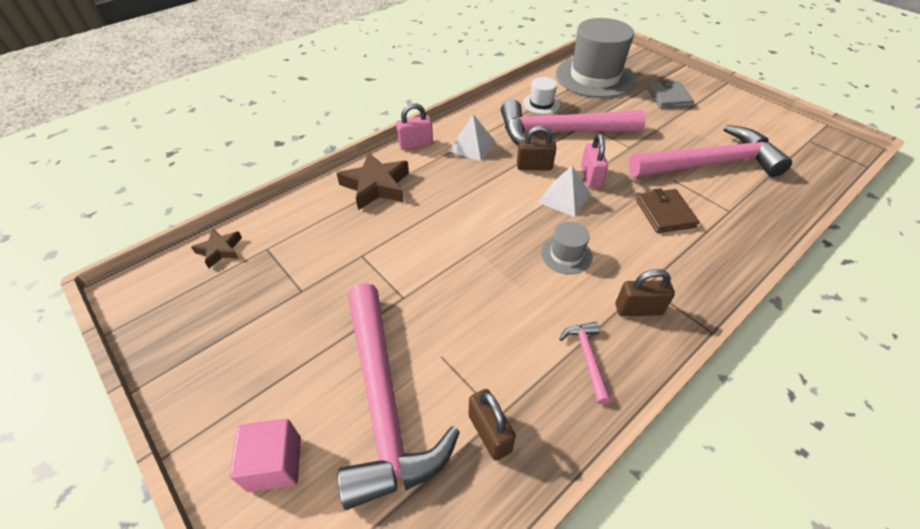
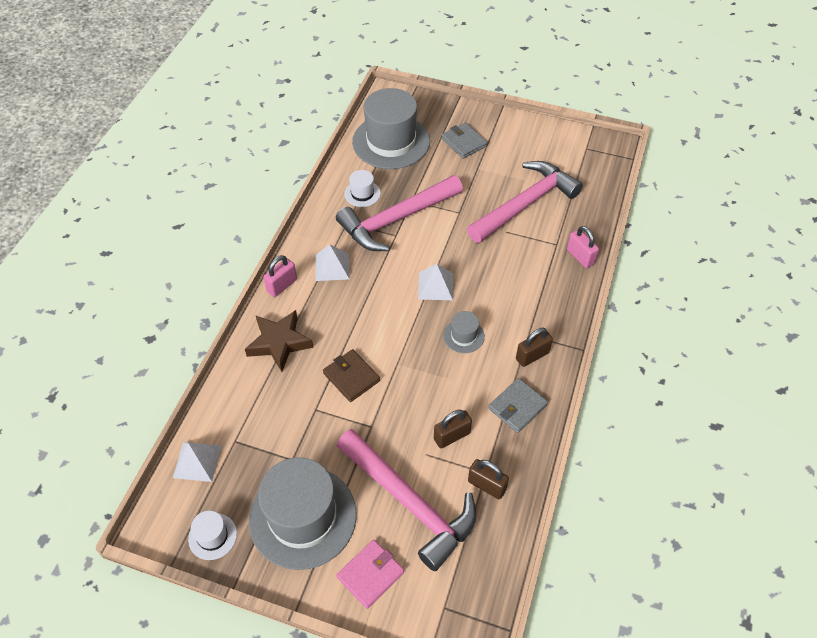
camera: 30 degrees left, 5 degrees up
(167, 325) = (212, 536): none -> white hat
(220, 250) = (197, 461): brown star -> white pyramid
(262, 353) = (303, 517): none -> grey hat
(275, 463) = (370, 574): pink cube -> pink wallet
(534, 167) = (395, 265): brown padlock -> brown padlock (452, 436)
(587, 357) = (517, 407): pink hammer -> grey wallet
(590, 177) = (444, 256): pink padlock -> pink padlock (580, 257)
(665, 213) = (514, 267): brown wallet -> brown wallet (351, 377)

